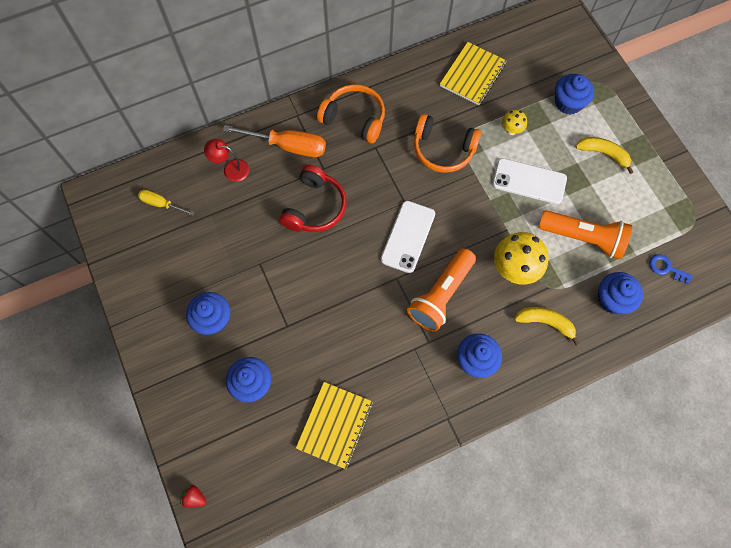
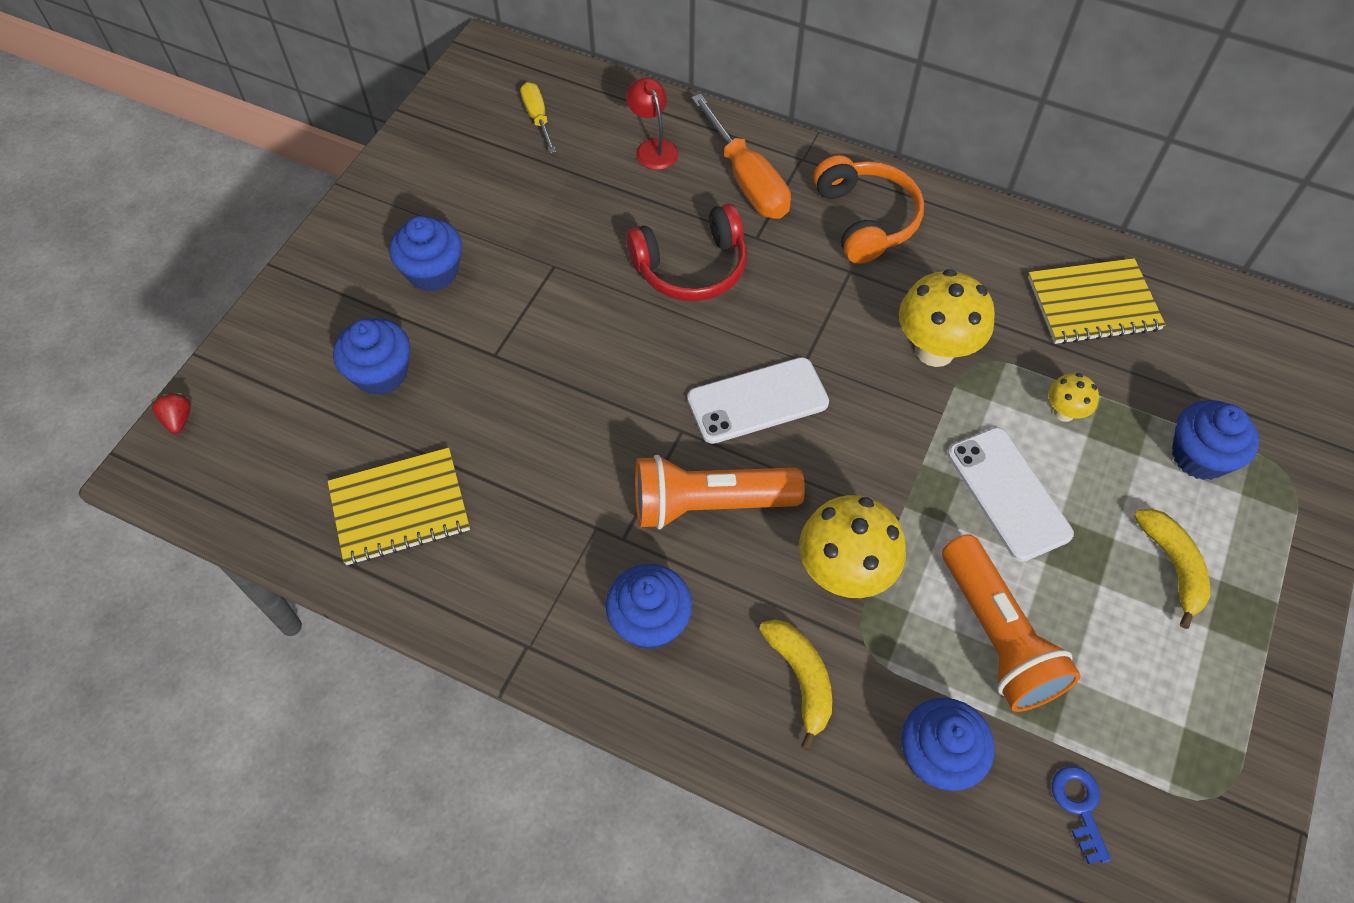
camera: 50 degrees right, 10 degrees down
(443, 150) = (935, 350): orange headphones -> yellow mushroom

